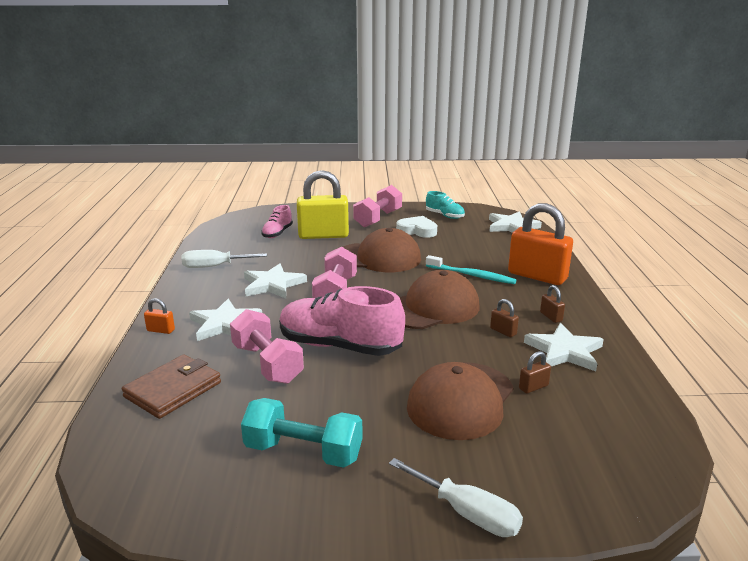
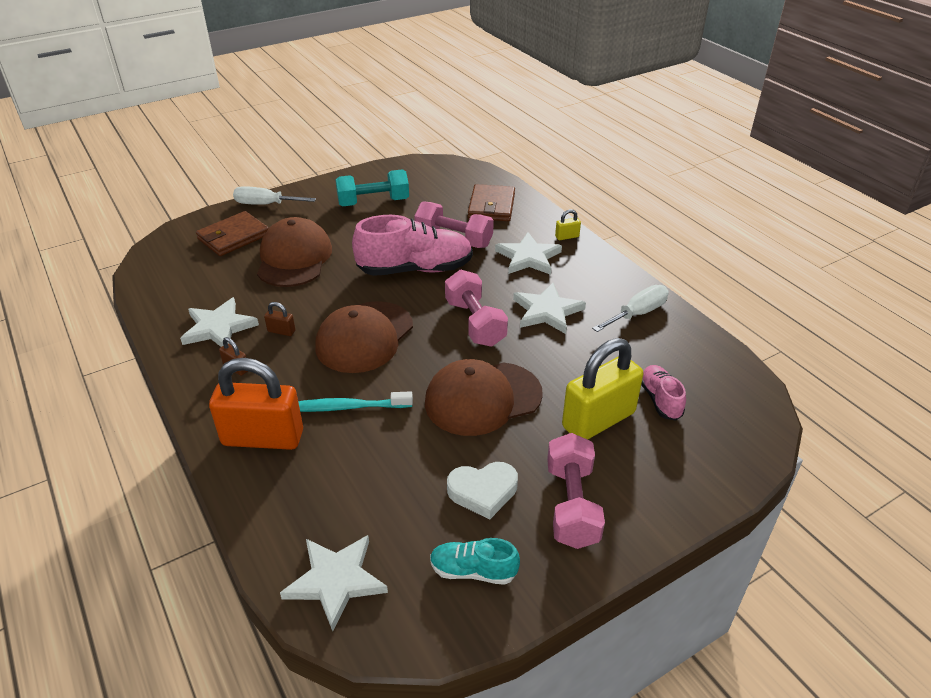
camera: 150 degrees right, 15 degrees up
(161, 330) = (567, 237): orange padlock -> yellow padlock
(533, 387) = (242, 284): brown padlock -> none
(533, 461) = (233, 237): none -> brown wallet

